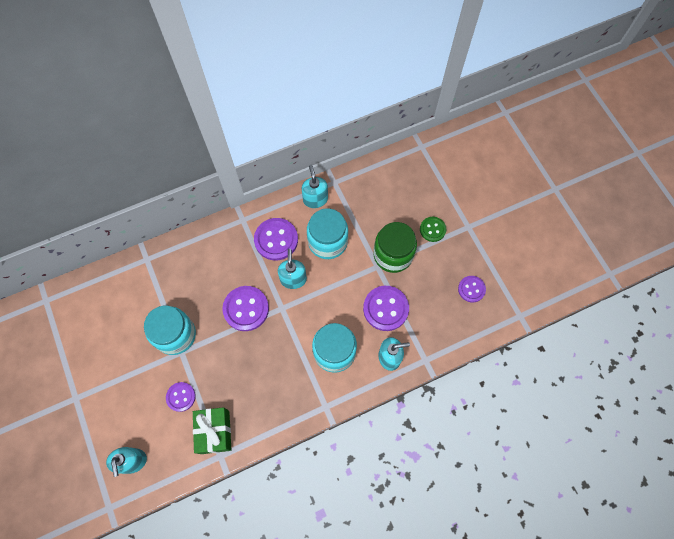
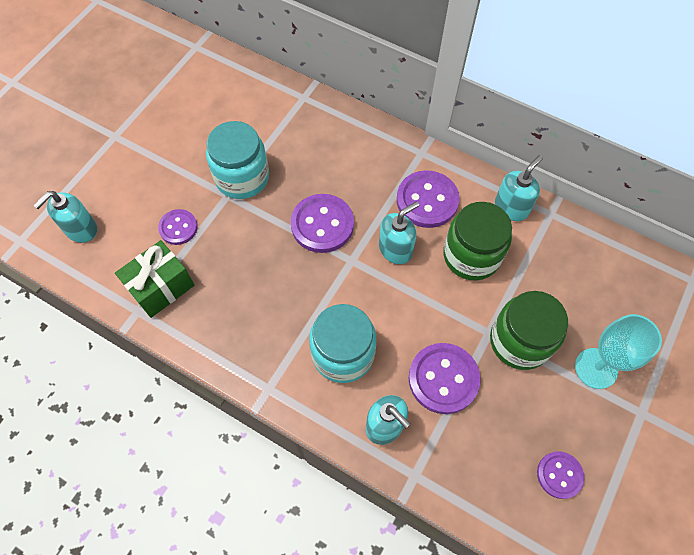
camera: 55 degrees right, 5 degrees down
(327, 242) = (471, 255): turquoise jar -> green jar
(432, 229) = (596, 368): green button -> turquoise goblet

